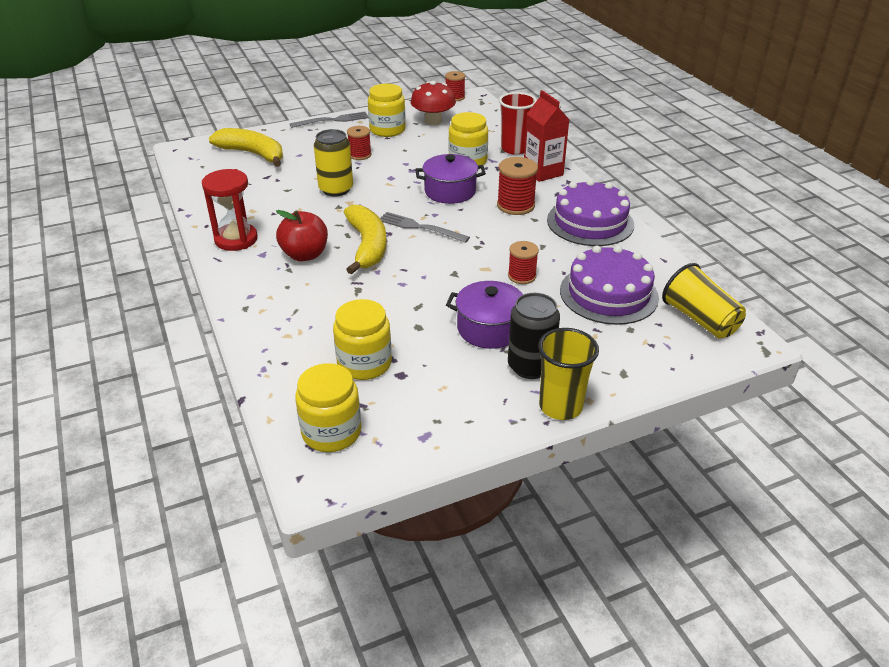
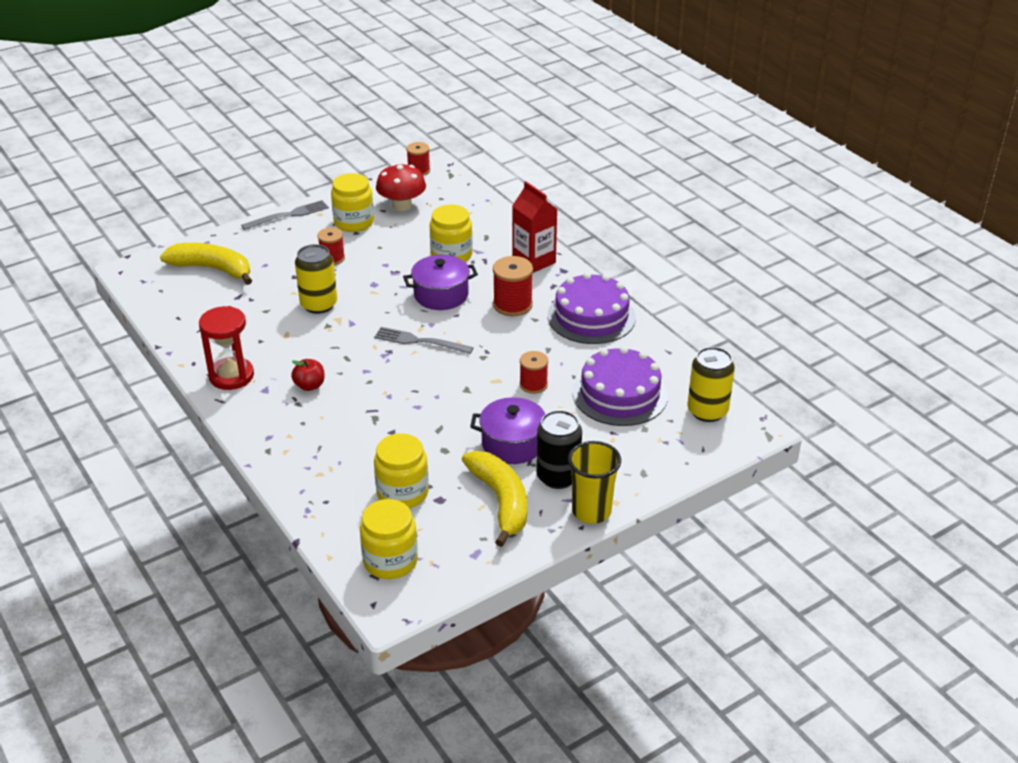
camera: 10 degrees left, 0 degrees up
(305, 255) = (309, 386): red apple -> red apple, size x0.63
(367, 246) = (371, 369): yellow banana -> yellow banana (501, 501)
(514, 149) = (499, 234): red cup -> none
(699, 319) = (707, 411): yellow cup -> yellow can

